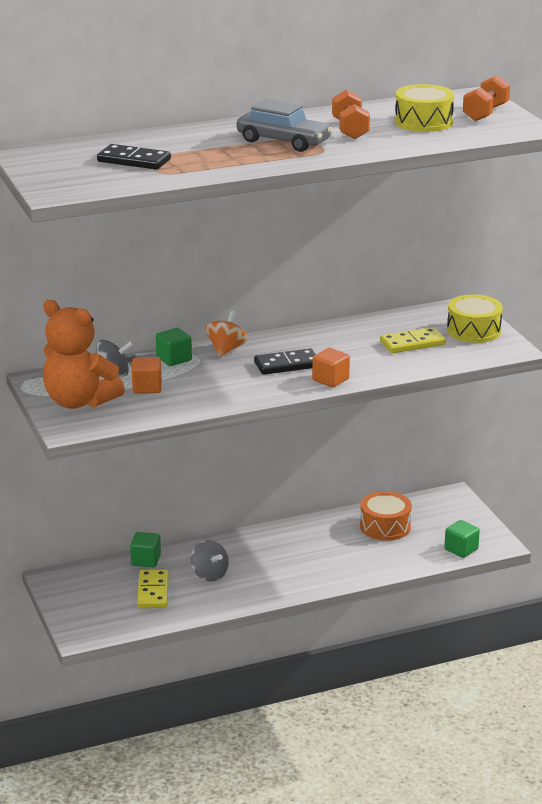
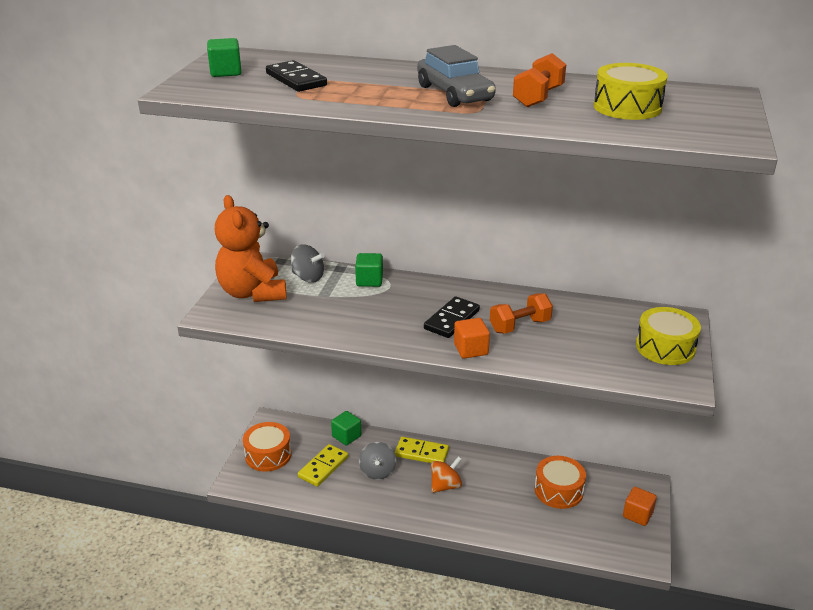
camera: 35 degrees right, 5 degrees up
(85, 604) = (268, 455): none -> orange drum
(147, 387) = (316, 299): orange cube -> orange cube (637, 515)
(226, 349) = (420, 287): orange spinning top -> orange spinning top (445, 486)
(287, 365) = (451, 320): black domino -> black domino turned 75 degrees counterclockwise
(412, 343) = (589, 339): yellow domino -> yellow domino (421, 453)
(461, 549) = (605, 546): green cube -> green cube (226, 72)
(485, 113) = (711, 113): orange dumbbell -> orange dumbbell (520, 326)

